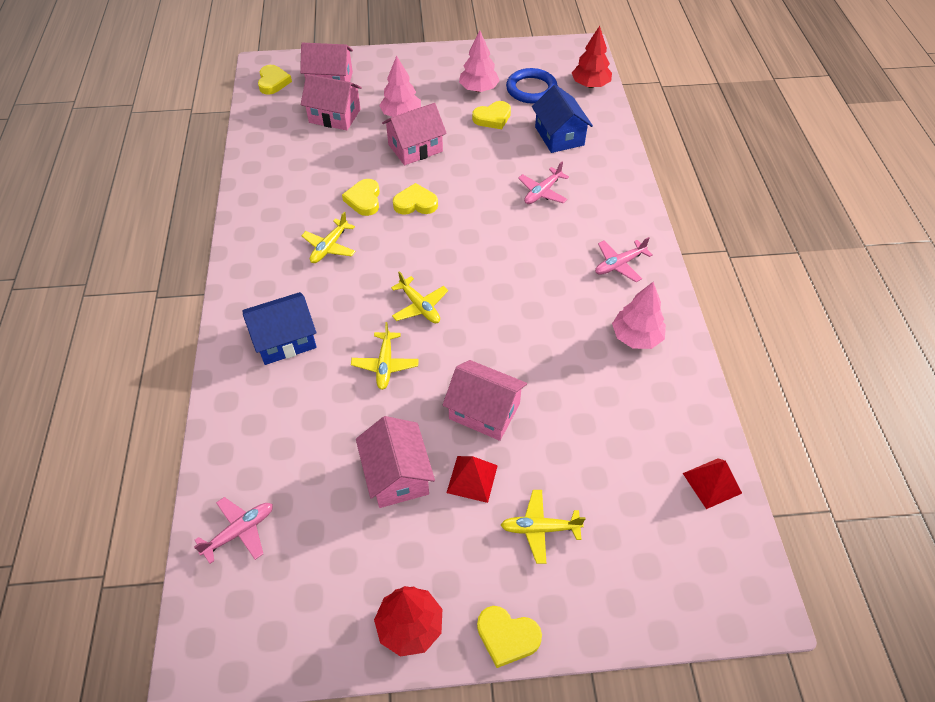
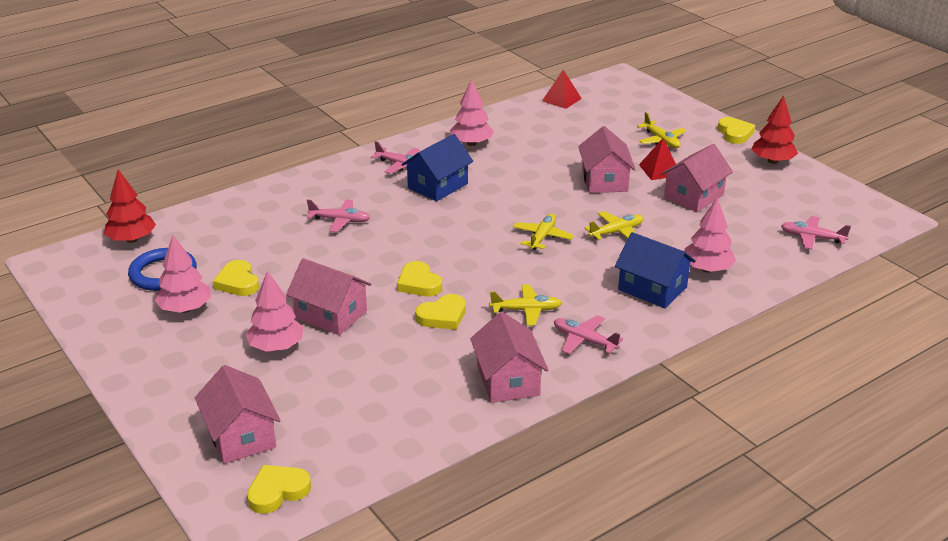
camera: 120 degrees left, 20 degrees down
(266, 261) = (584, 340): none -> pink plane
(274, 398) = (707, 269): none -> pink tree
(334, 116) = (315, 398): pink house -> pink house (508, 380)
(492, 118) = (238, 282): yellow heart -> yellow heart turned 150 degrees counterclockwise
(559, 136) = (242, 234): blue house -> blue house (437, 186)

